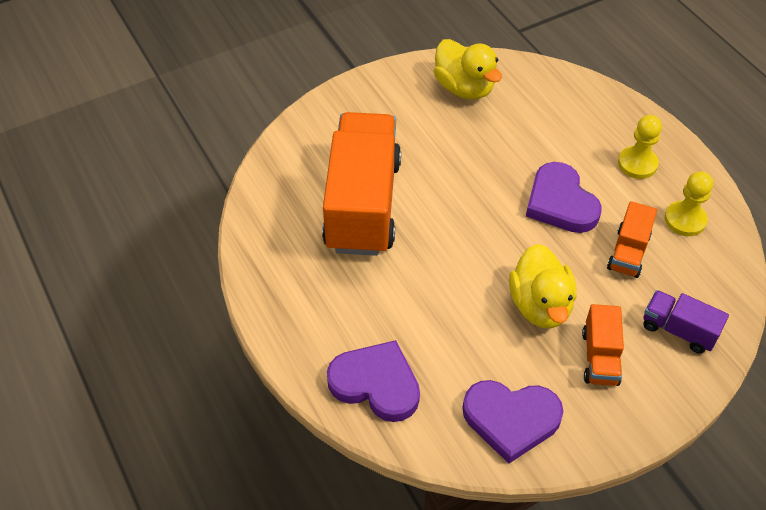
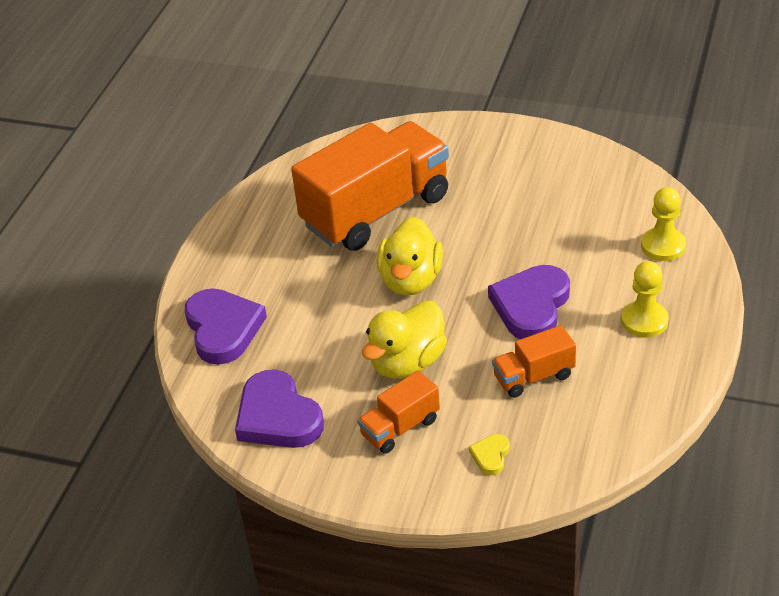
camera: 50 degrees right, 10 degrees down
(464, 88) = (576, 176): yellow duck -> yellow duck (411, 280)
(678, 330) = (490, 456): purple truck -> yellow heart
(685, 220) = (622, 387): yellow pawn -> yellow pawn (663, 246)

